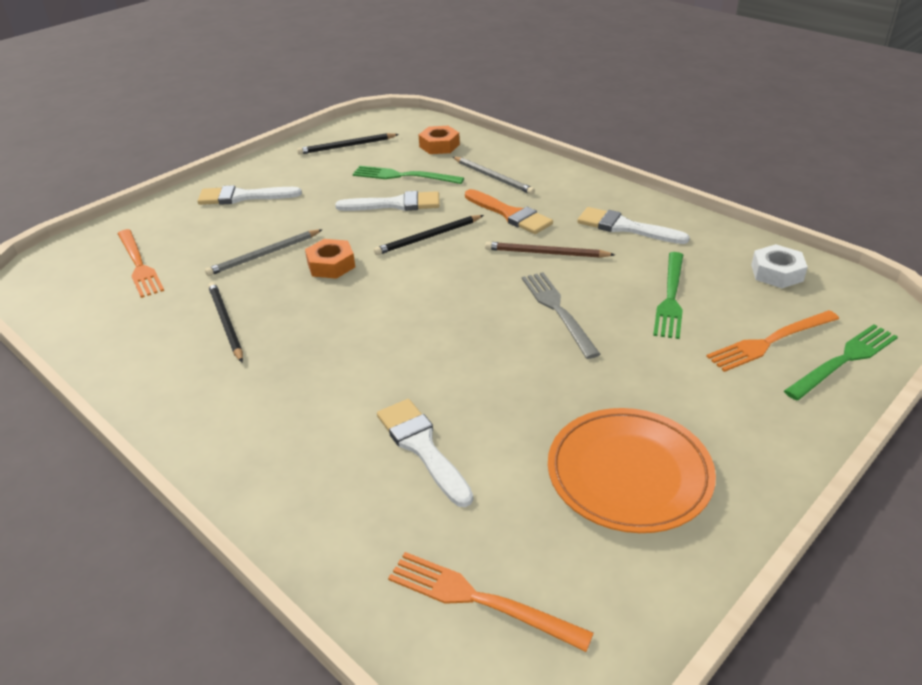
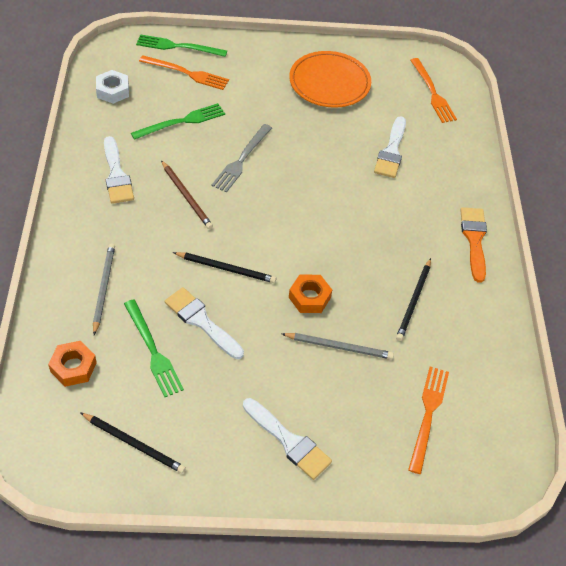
camera: 140 degrees left, 15 degrees up
(510, 214) = (153, 243): orange brush -> orange brush (474, 239)

